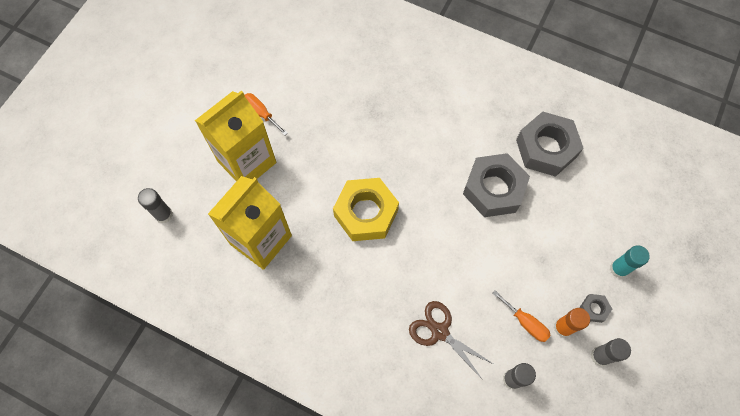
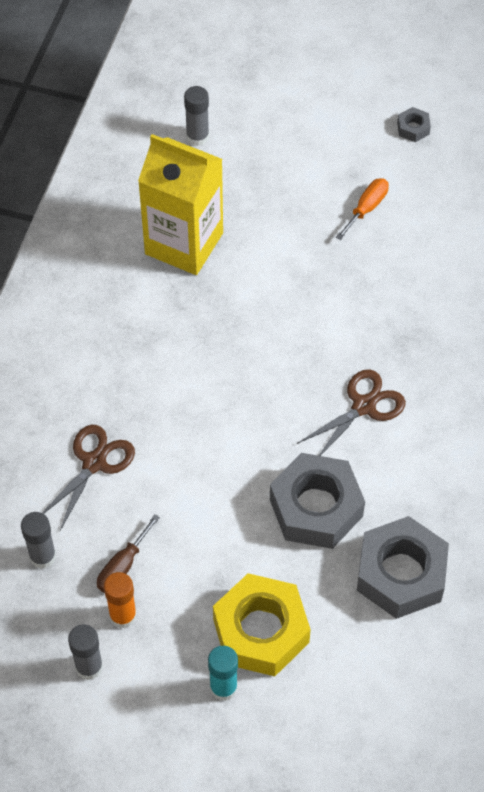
camera: 80 degrees right, 10 degrees down
(247, 162) = (290, 207): yellow carton -> none
(366, 213) = (245, 353): yellow nut -> yellow nut (261, 631)
(421, 146) = (363, 406): none -> brown scissors
(525, 322) = (123, 566): orange screwdriver -> brown screwdriver
(594, 309) = (156, 655): grey nut -> grey nut (413, 128)

